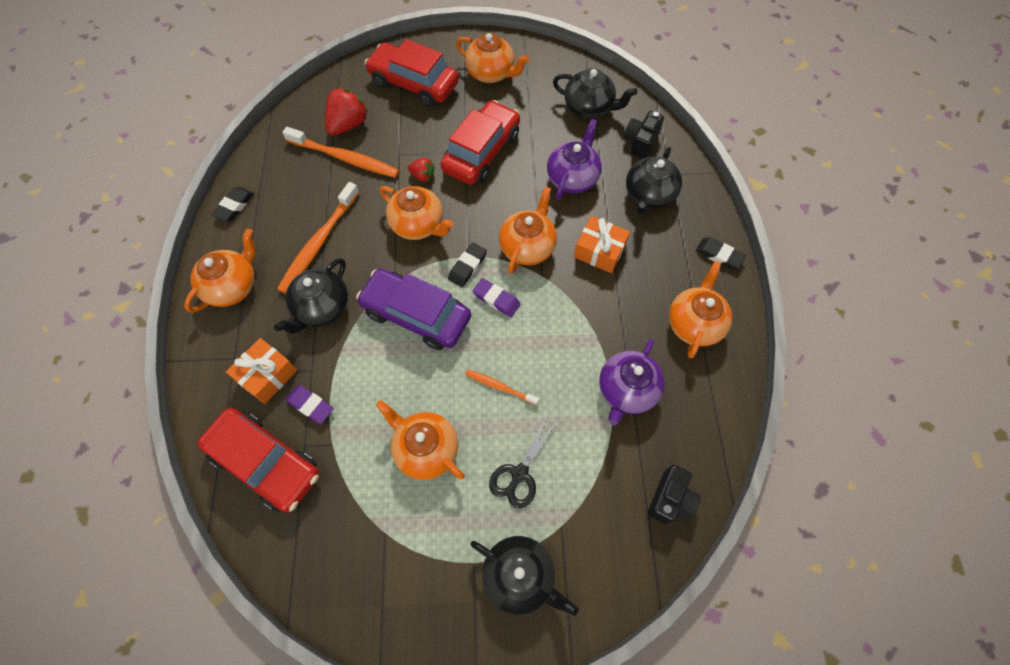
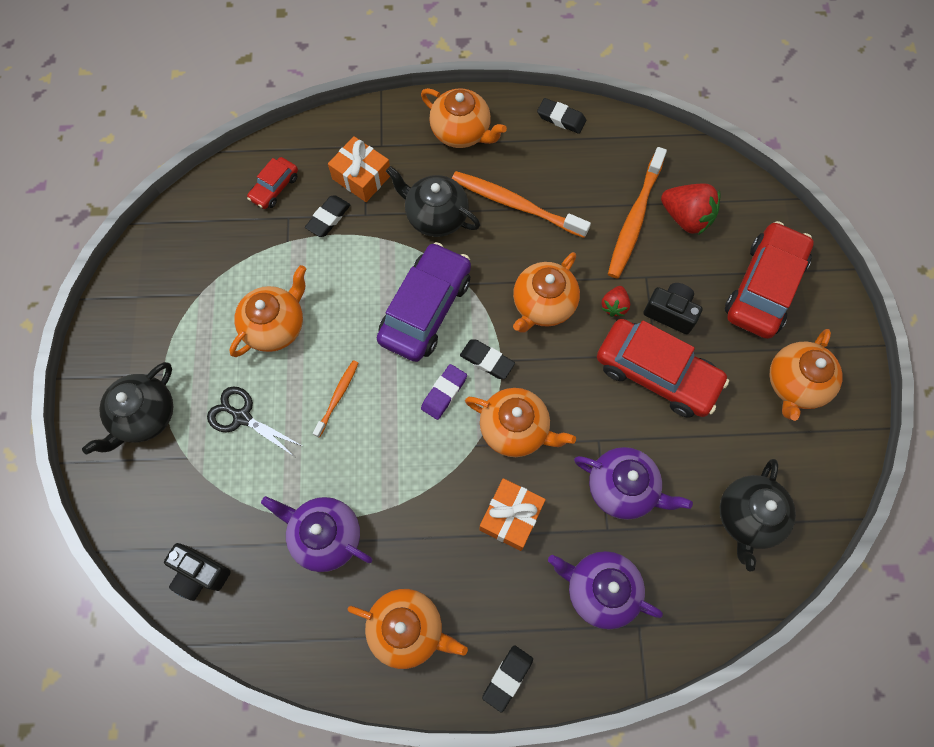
camera: 90 degrees right, 5 degrees up
(266, 462) = (275, 188): red car -> red car, size x0.50
(310, 405) = (328, 218): purple eraser -> black eraser
(640, 142) = (692, 587): black camera -> black camera (670, 313)
(649, 195) = (600, 590): black teapot -> purple teapot

